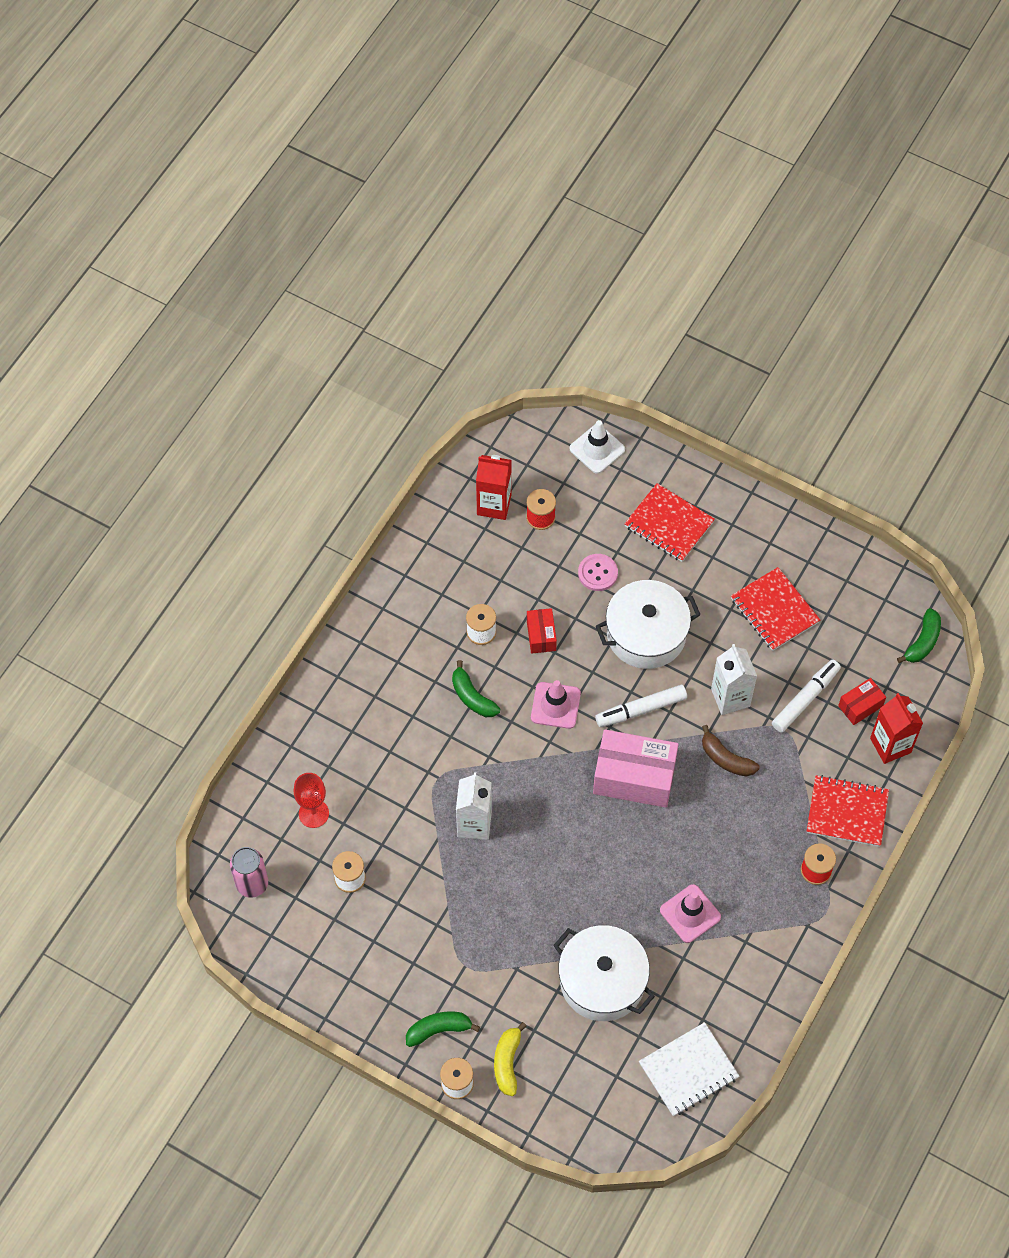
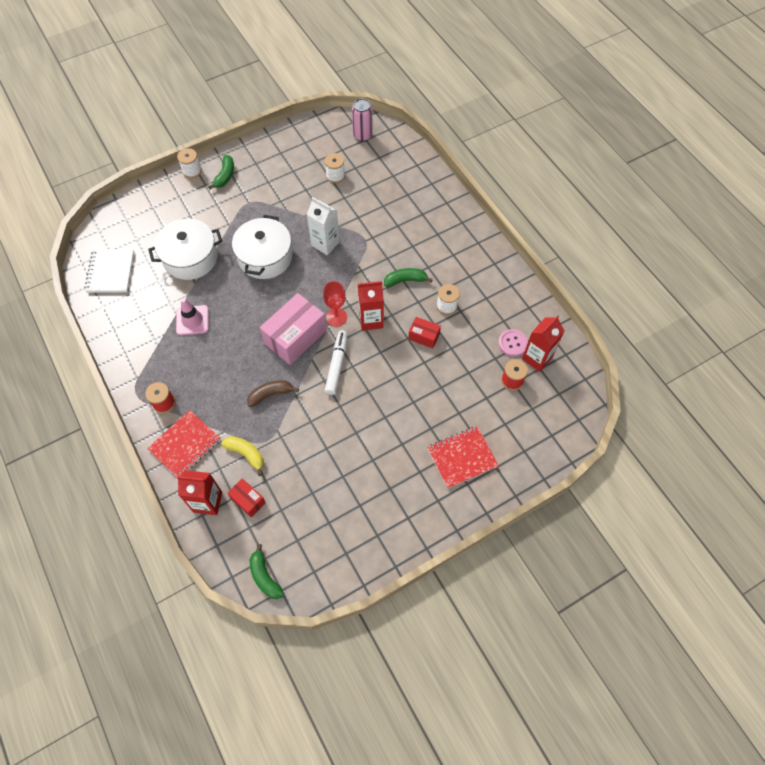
camera: 120 degrees right, 0 degrees up
(313, 813) = (384, 176): red goblet -> red goblet (336, 317)
(507, 1062) = (184, 196): yellow banana -> yellow banana (246, 454)
(555, 705) = (371, 320): pink traffic cone -> red carton
(597, 449) = (549, 444): white traffic cone -> none
(597, 573) = (449, 392): pink button -> pink button (512, 343)
(646, 634) = (387, 397): white pot -> white pot (265, 257)
(730, 698) = (309, 421): white carton -> none
(774, 610) = (354, 488): red notebook -> none
(805, 699) = (277, 467): white marker -> none
(860, 706) = (248, 500): red box -> red box turned 45 degrees counterclockwise

